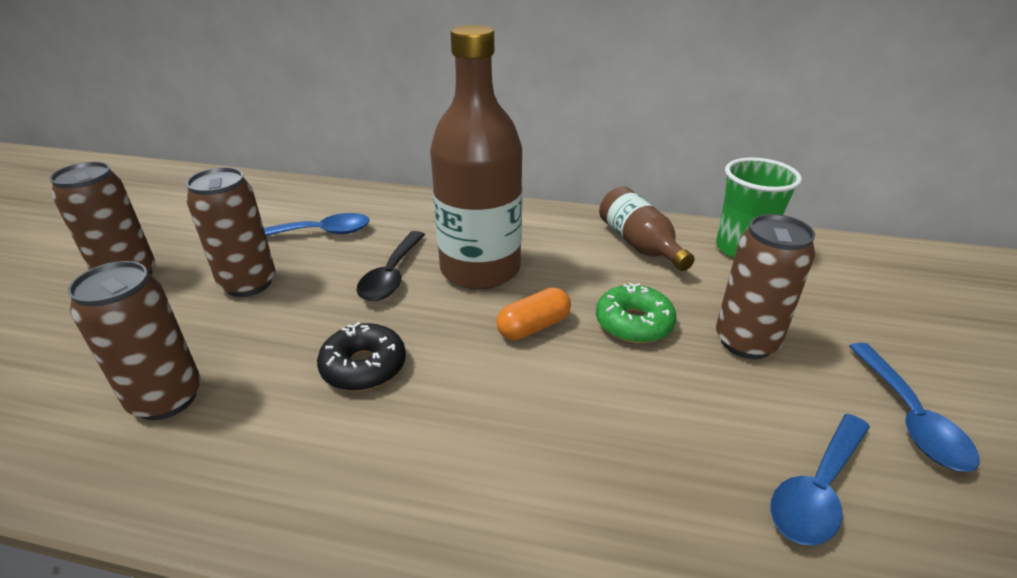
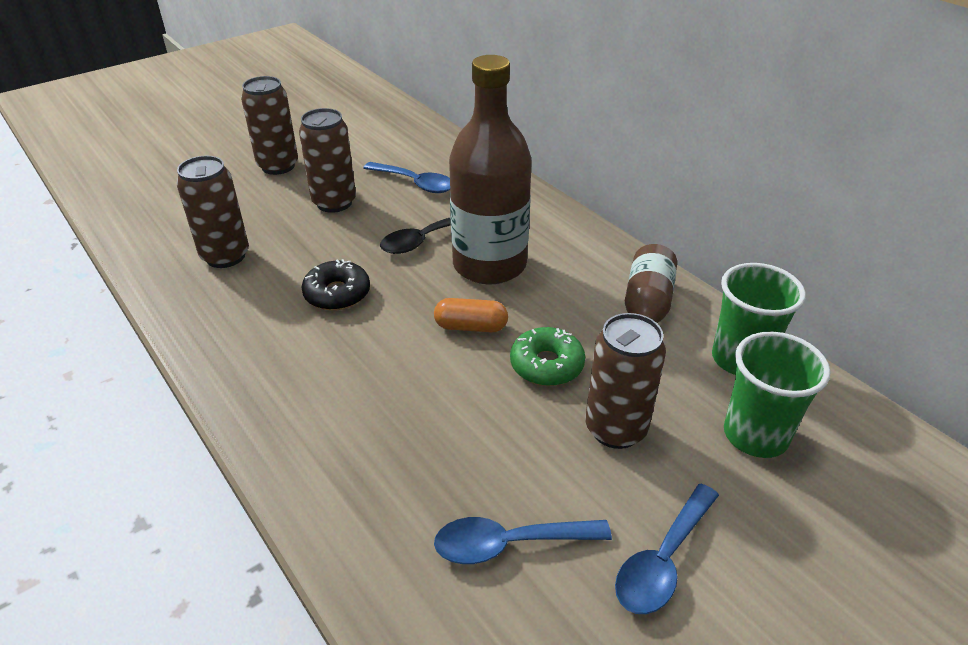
camera: 40 degrees right, 5 degrees up
(821, 292) = (755, 435): none -> green cup

